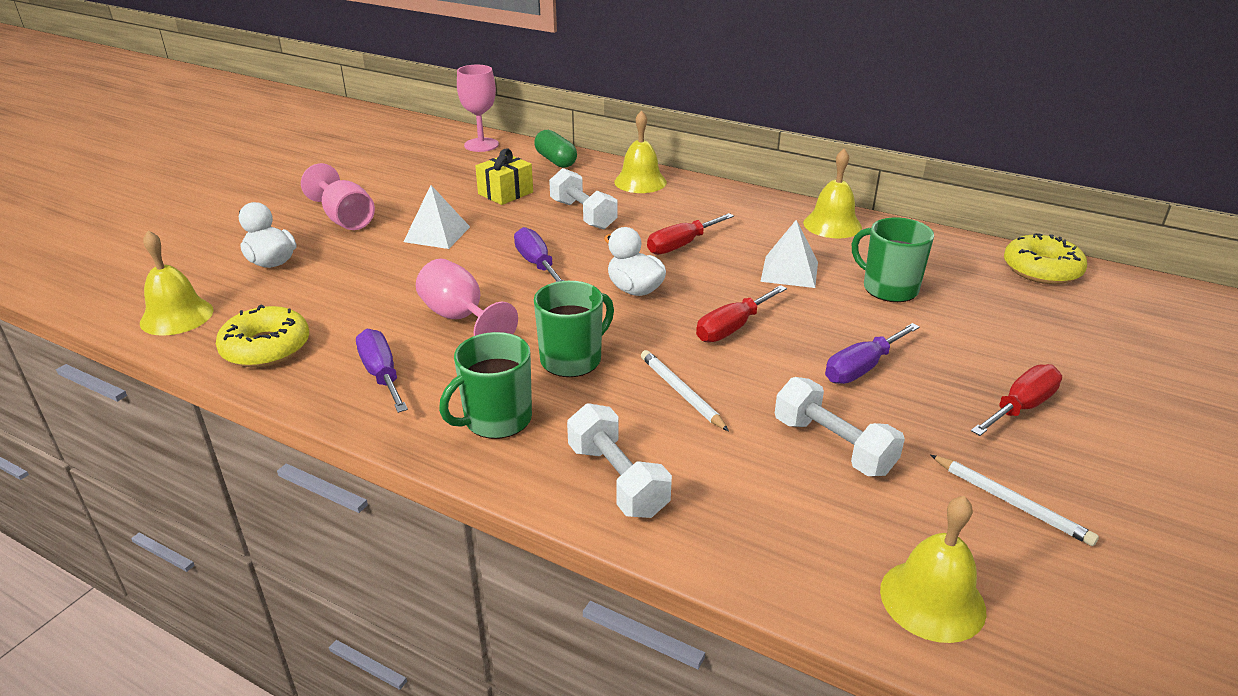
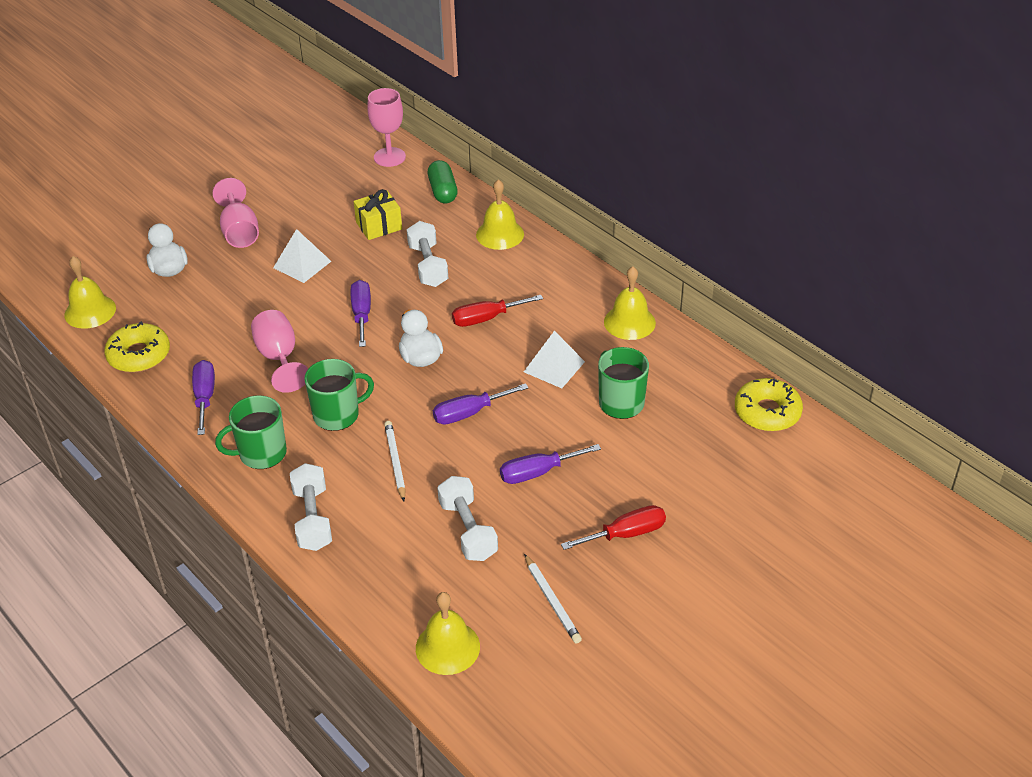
camera: 20 degrees right, 10 degrees up
(732, 328) = (469, 413): red screwdriver -> purple screwdriver

